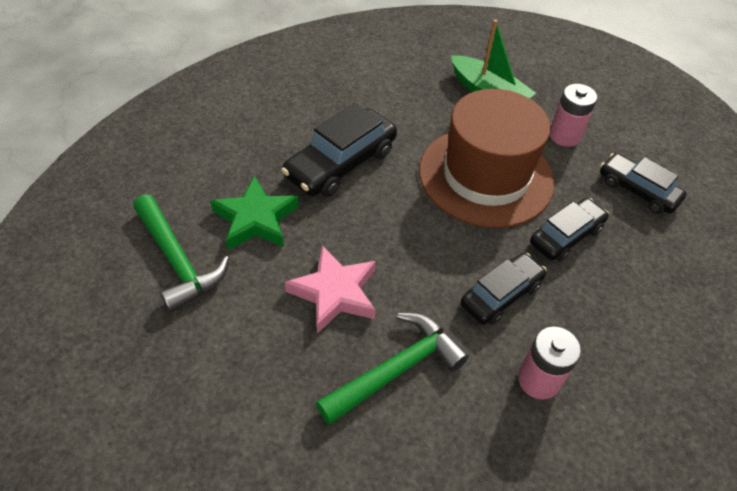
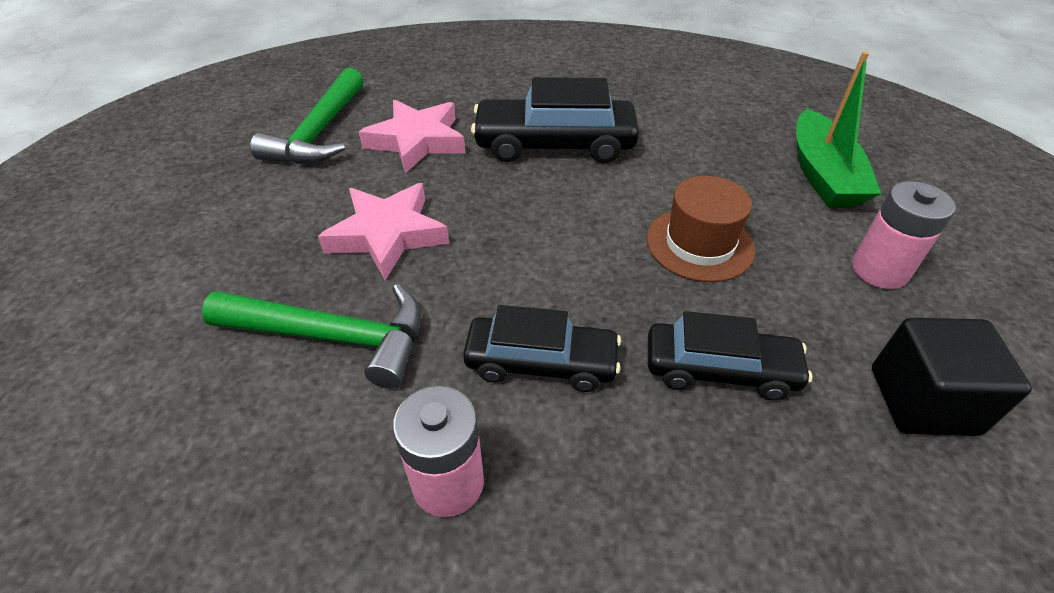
camera: 50 degrees right, 5 degrees down
(256, 219) = (417, 141): green star -> pink star
(486, 176) = (699, 244): brown hat -> brown hat, size x0.51
(637, 190) = (923, 400): black car -> black cube

